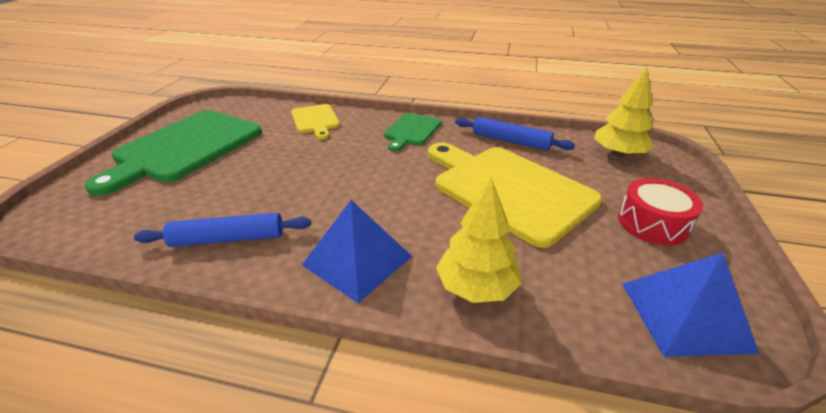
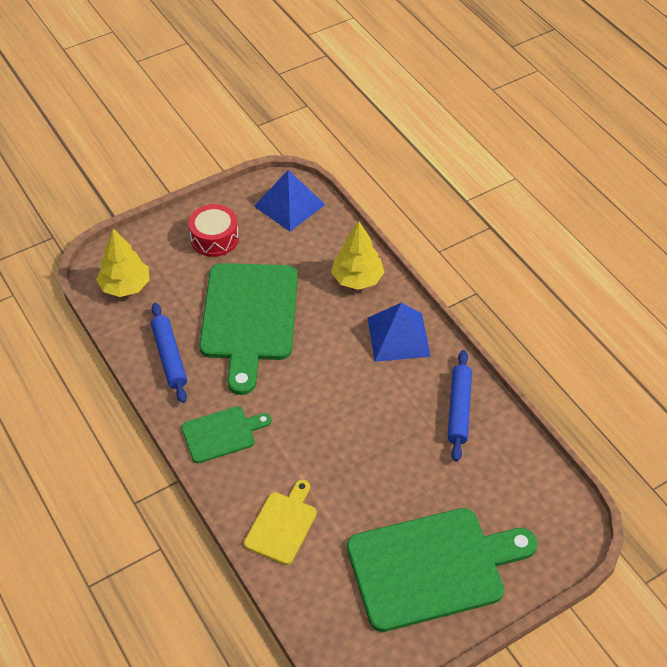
camera: 135 degrees left, 15 degrees up
(228, 238) = (459, 409): blue rolling pin -> blue rolling pin turned 60 degrees clockwise
(507, 189) = (249, 318): yellow cutting board -> green cutting board

